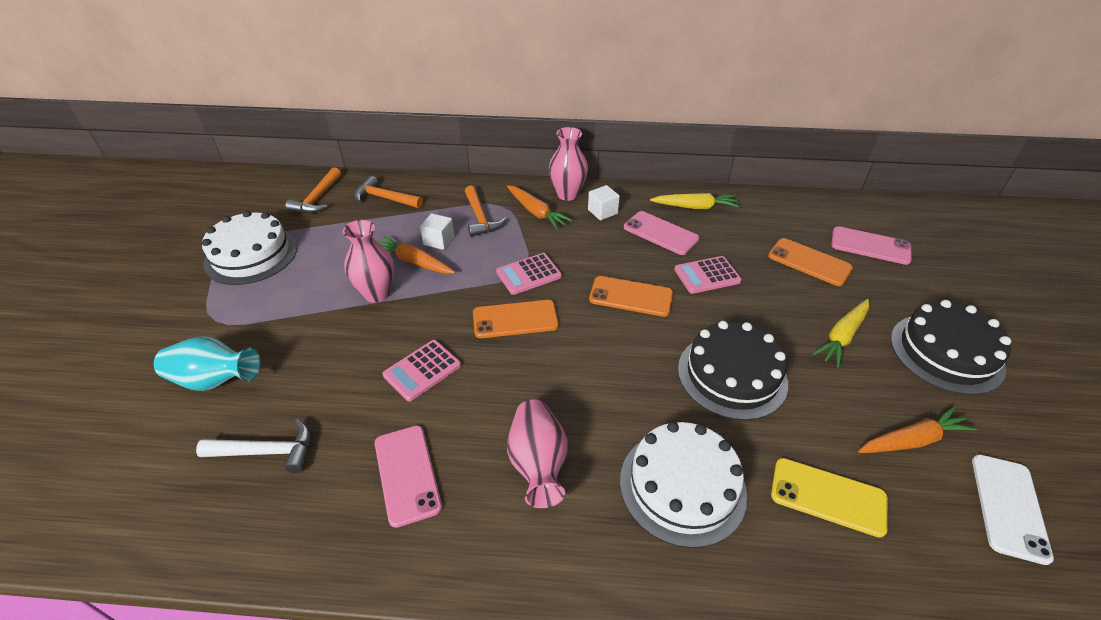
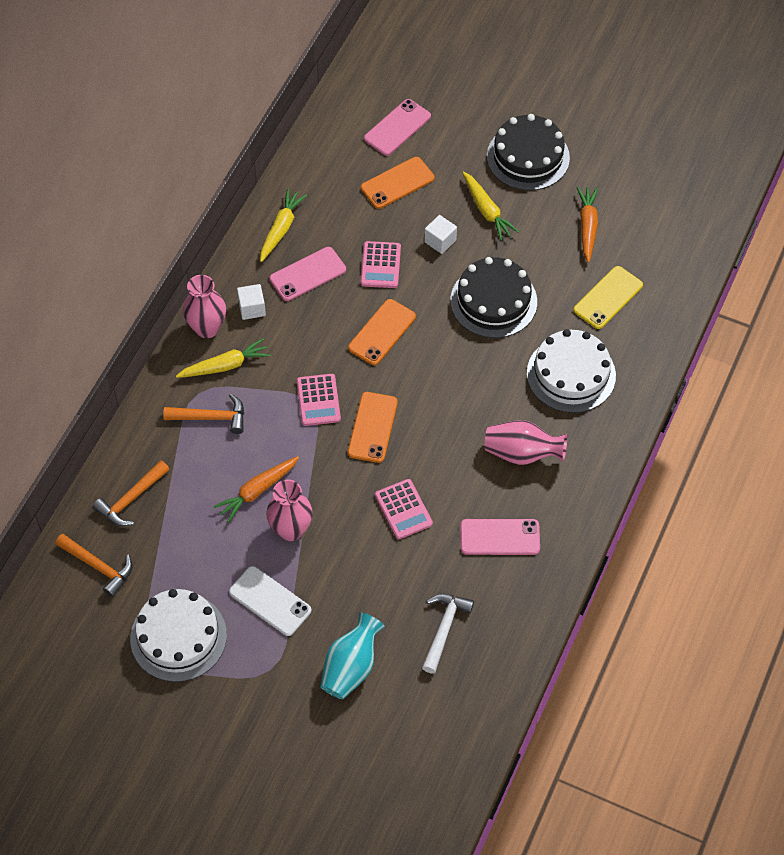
camera: 70 degrees left, 15 degrees up
(439, 241) = (233, 463): white cube -> white cube (440, 241)
(536, 212) = (225, 366): orange carrot -> yellow carrot
(1009, 507) = (648, 209): white phone -> white phone (270, 601)

